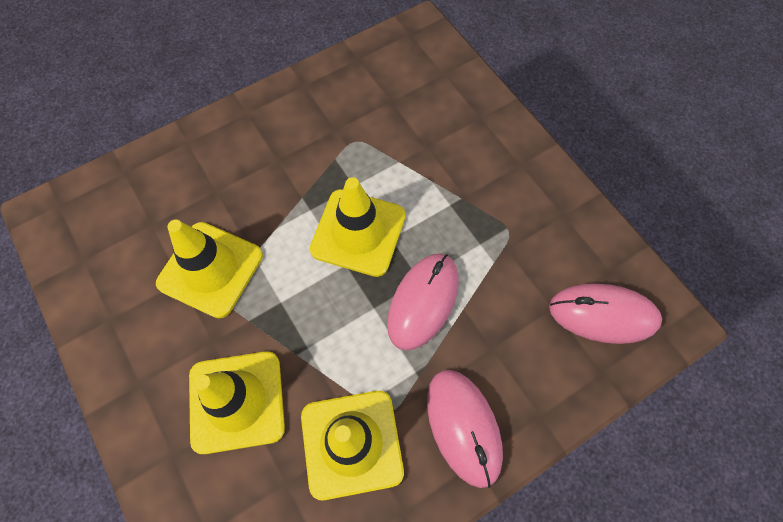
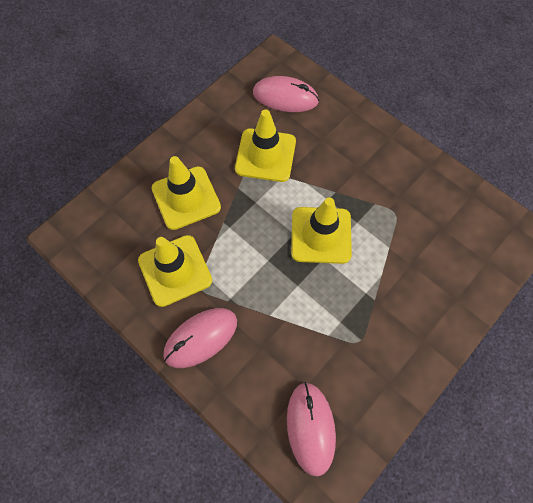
camera: 75 degrees right, 0 degrees up
(423, 302) = (282, 291): pink mouse -> pink mouse (285, 97)

